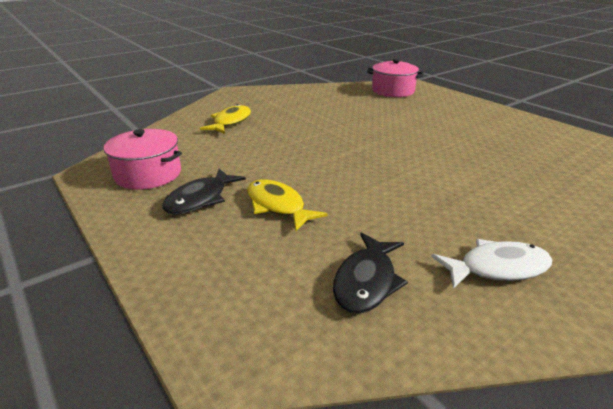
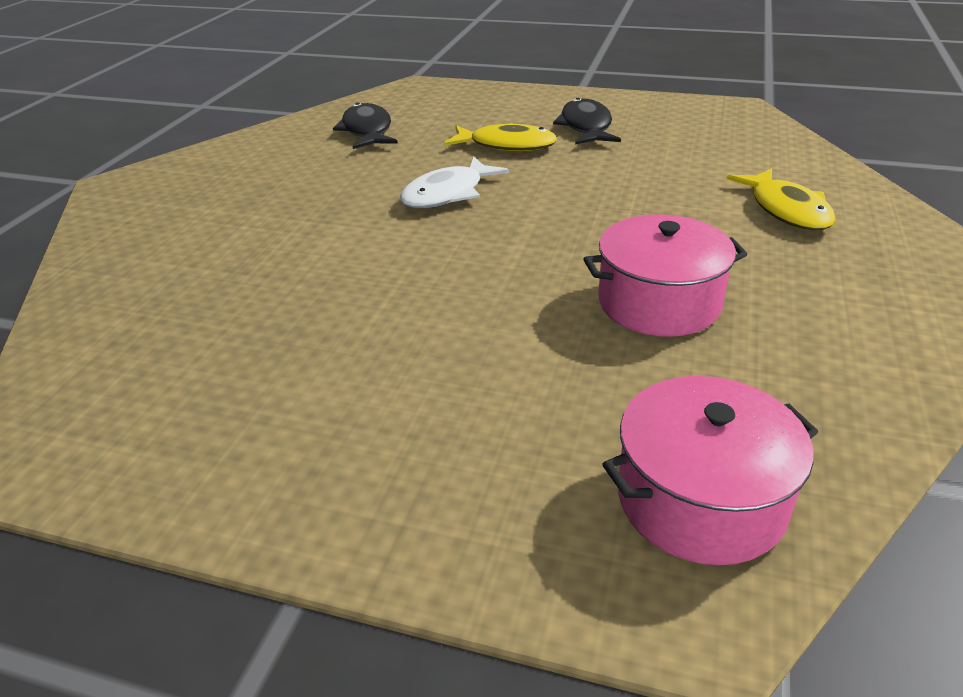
camera: 145 degrees right, 5 degrees up
(148, 174) = (684, 124): pink pot -> pink pot (659, 303)
(497, 268) = (262, 169): white fish -> white fish (448, 194)

